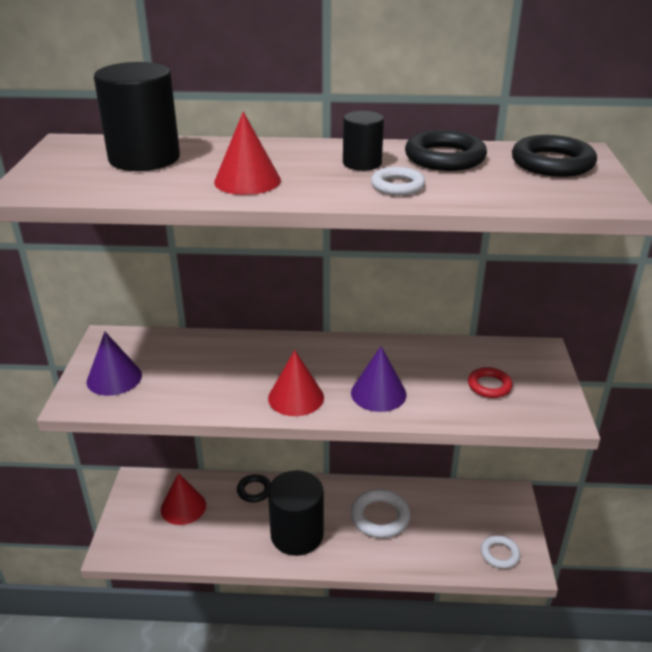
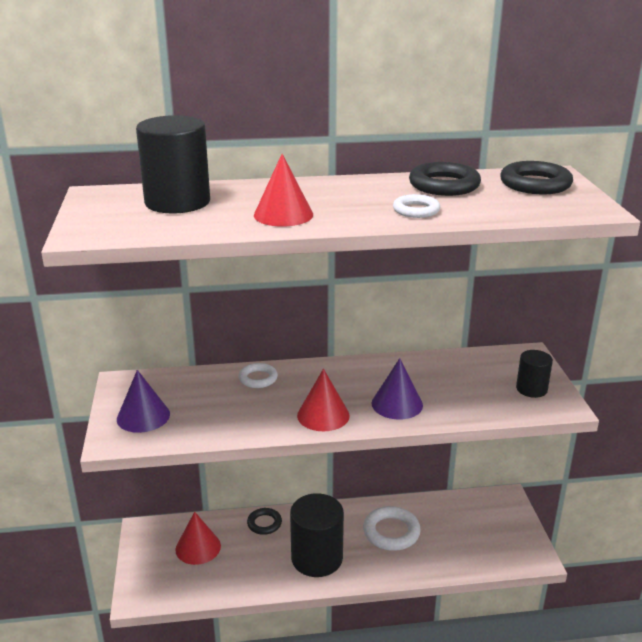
camera: 10 degrees left, 5 degrees down
(362, 163) = (376, 194): black cylinder -> black cylinder (531, 389)
(489, 386) = (492, 387): red ring -> none
(499, 554) = (509, 550): white ring -> white ring (258, 378)

